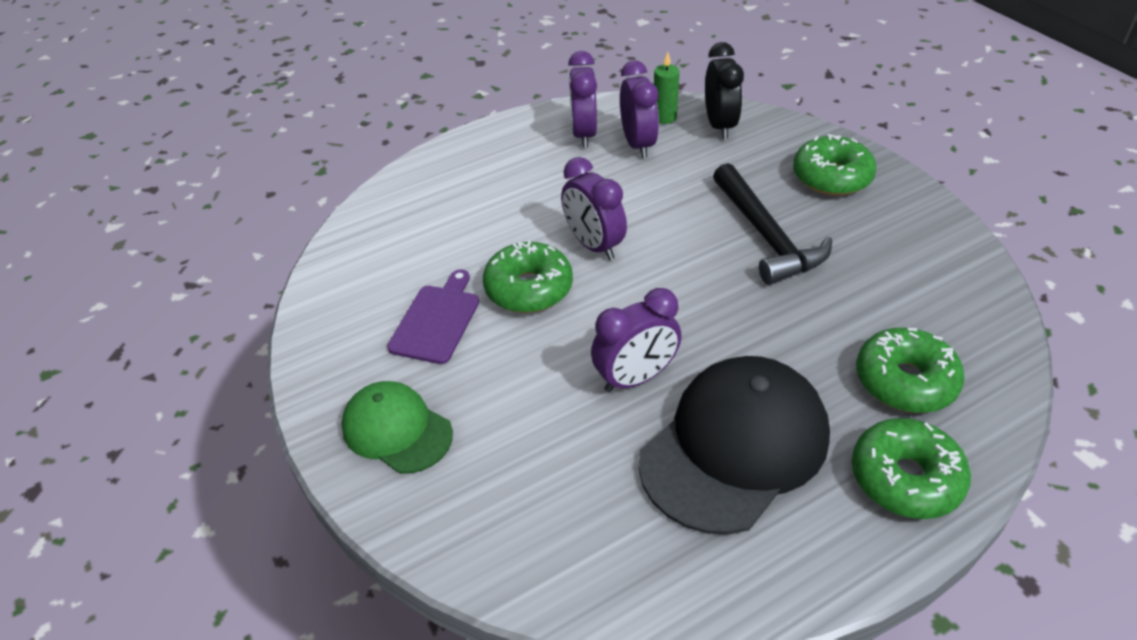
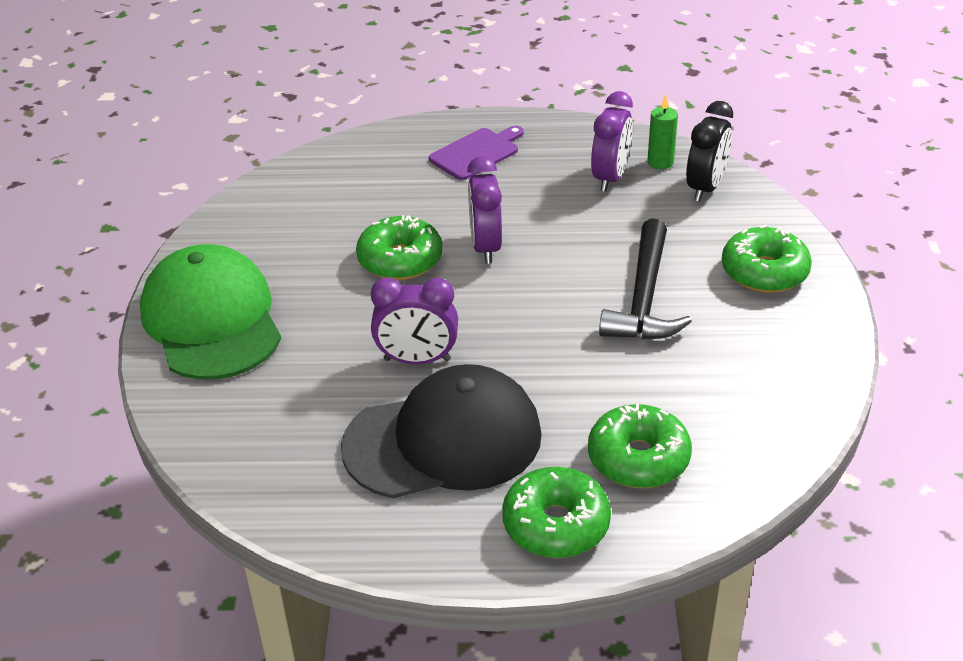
camera: 30 degrees right, 5 degrees down
(397, 430) = (212, 320): green cap -> green cap, size x1.72
(436, 320) = (308, 255): purple cutting board -> purple cutting board (476, 153)
(584, 134) = (570, 151): purple clock -> none

